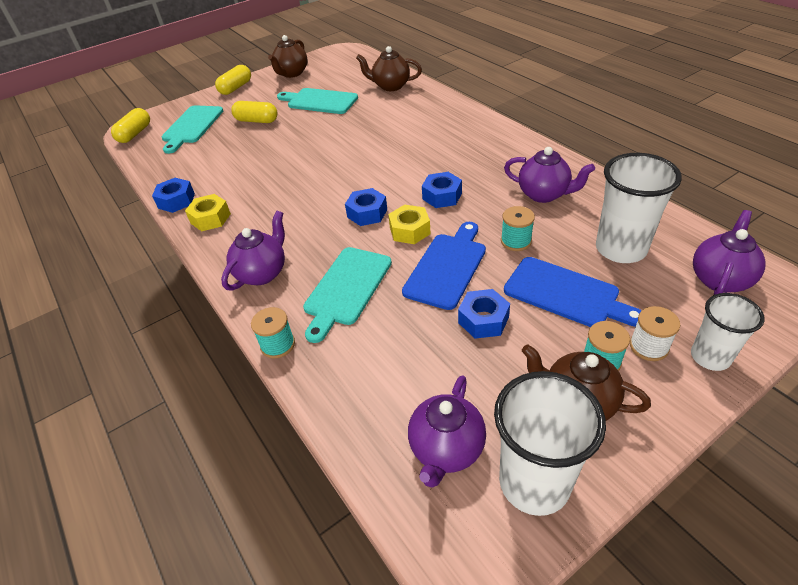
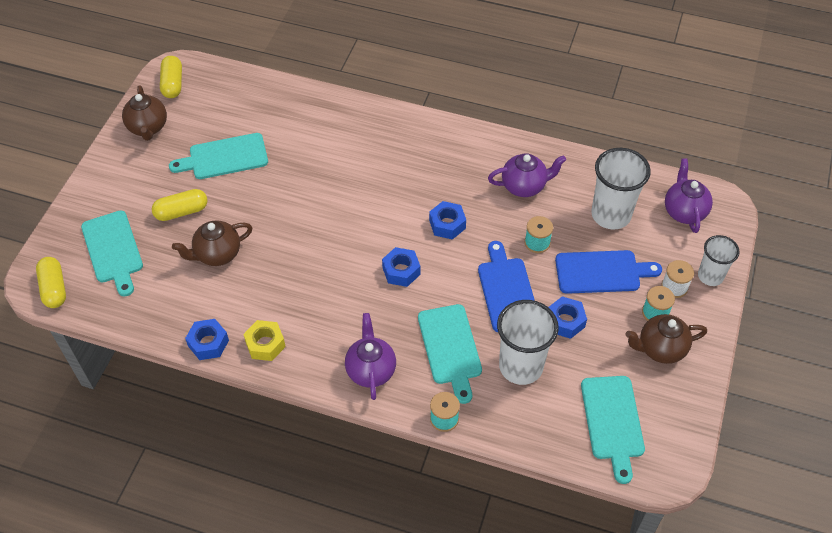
camera: 40 degrees left, 10 degrees up
(236, 88) = (102, 175): yellow capsule -> yellow capsule (173, 84)
(390, 86) = (282, 107): brown teapot -> brown teapot (217, 254)
(410, 230) = (451, 271): yellow nut -> none
(446, 450) = (612, 421): purple teapot -> turquoise cutting board
(534, 483) = (671, 411): white cup -> white cup (521, 366)

